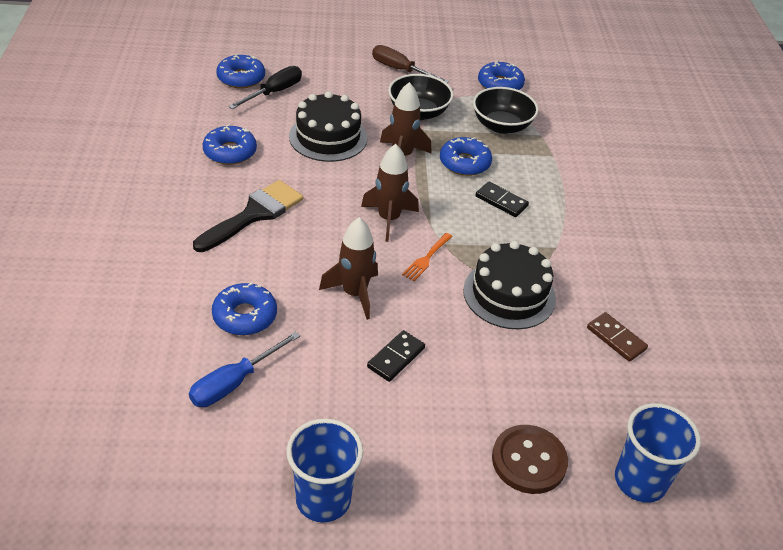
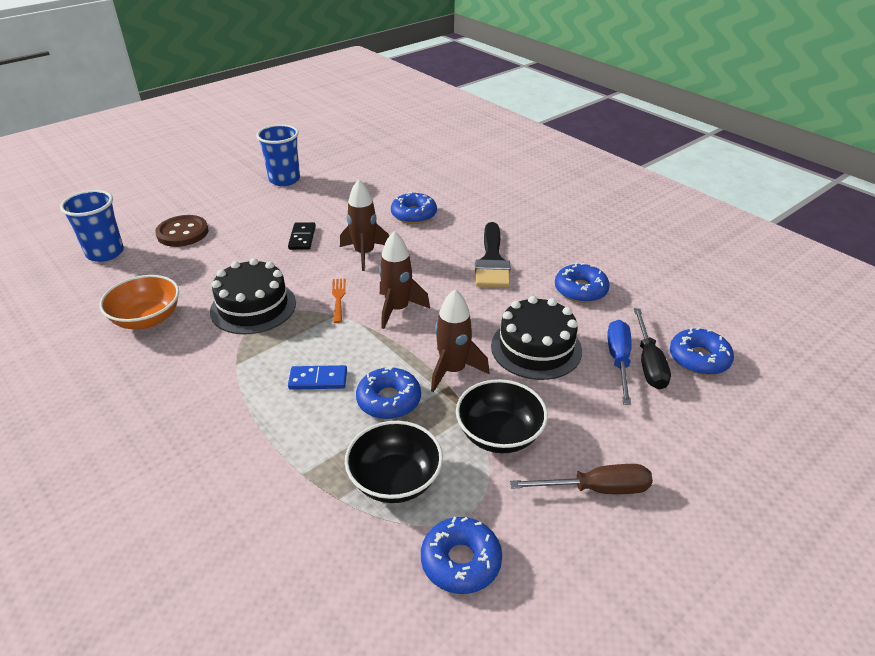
camera: 145 degrees right, 5 degrees down
(234, 383) = (379, 191): blue screwdriver -> blue screwdriver (618, 360)
(501, 201) = (318, 380): black domino -> blue domino
(616, 338) = (147, 319): brown domino -> orange bowl

